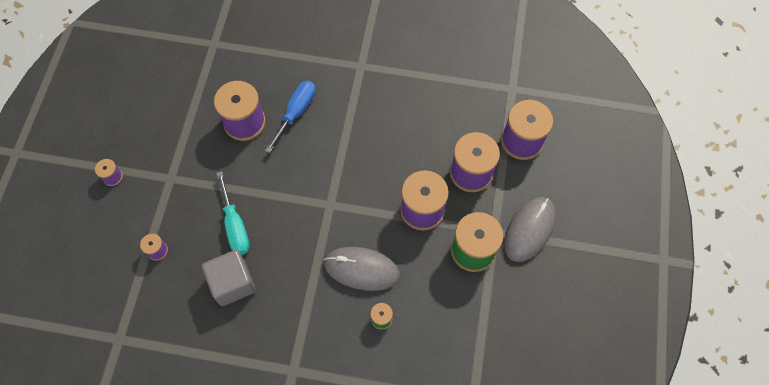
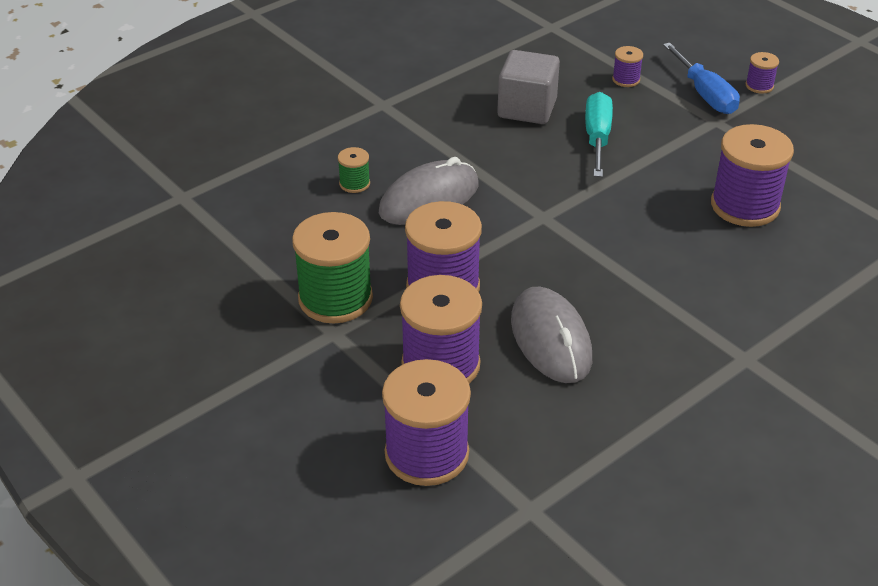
camera: 130 degrees right, 25 degrees down
(235, 225) = (597, 138): turquoise screwdriver -> turquoise screwdriver turned 75 degrees clockwise
(296, 112) = (717, 255): blue screwdriver -> blue screwdriver (705, 94)
(529, 230) = (293, 367): grey mouse -> grey mouse (550, 339)

